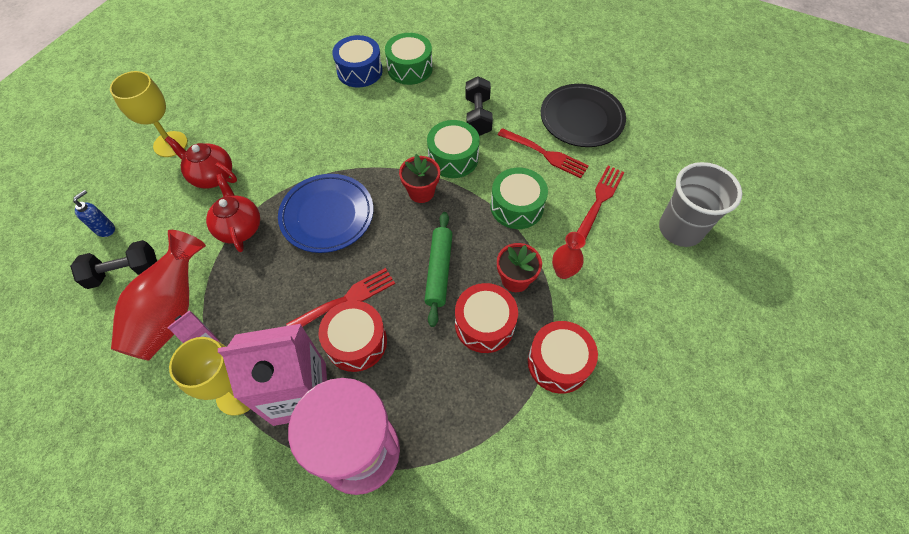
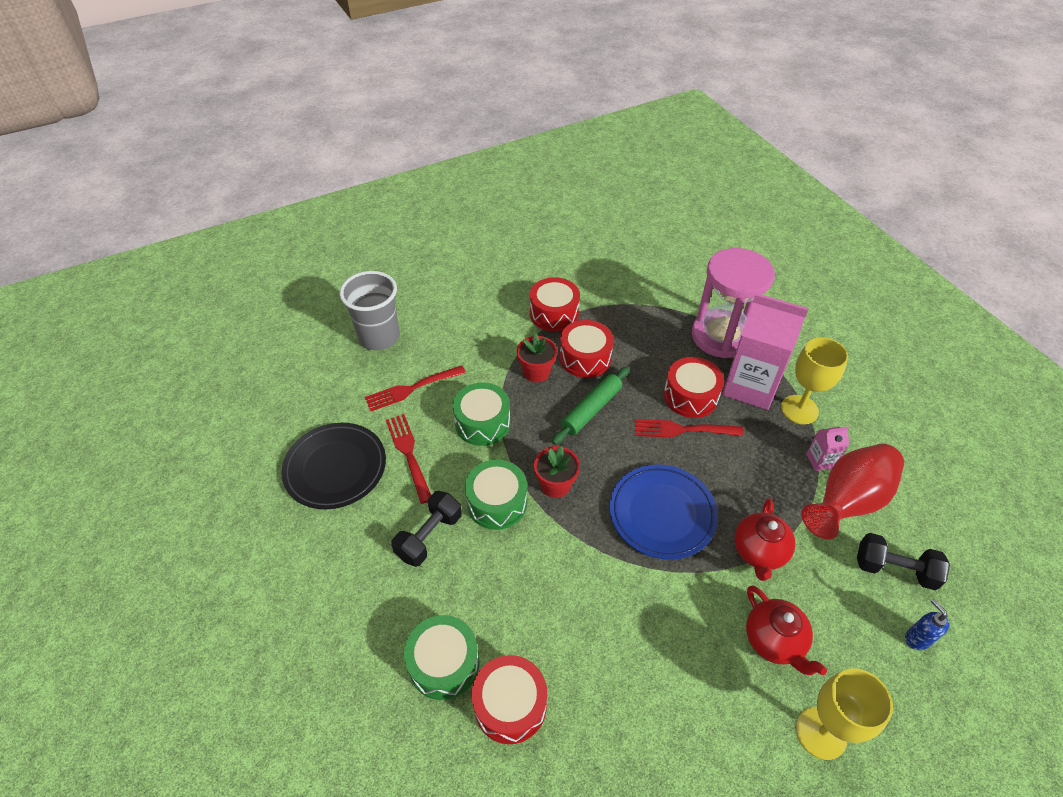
camera: 145 degrees left, 10 degrees down
(105, 229) = (917, 638): blue soap dispenser -> blue soap dispenser turned 90 degrees clockwise
(359, 71) = (510, 705): blue drum -> red drum
(563, 271) = (496, 358): red vase -> none

